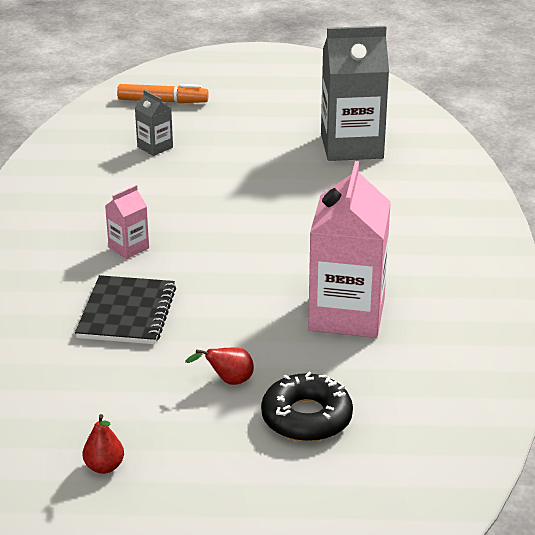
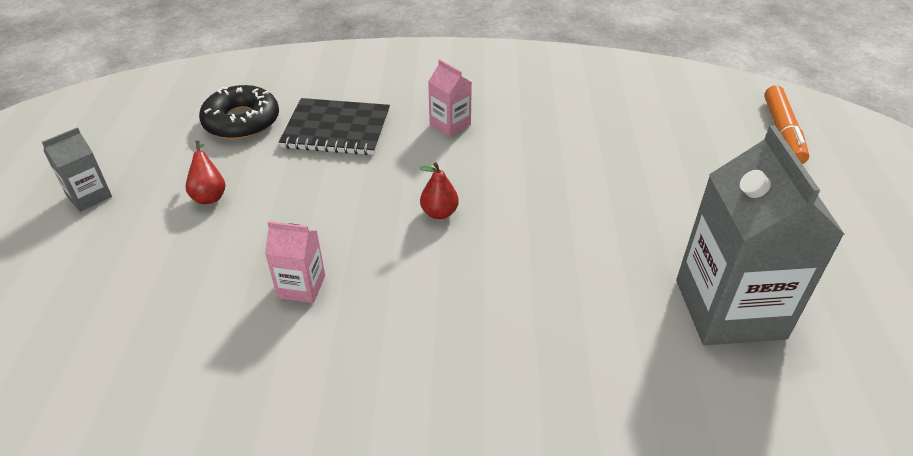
camera: 90 degrees right, 10 degrees up
(104, 467) = (124, 130): red pear -> red pear (439, 213)
(155, 147) = (664, 131): grey carton -> grey carton (89, 196)
(306, 417) = (130, 249): black donut -> black donut (241, 121)
(346, 314) = (301, 286): pink carton -> pink carton, size x0.46

